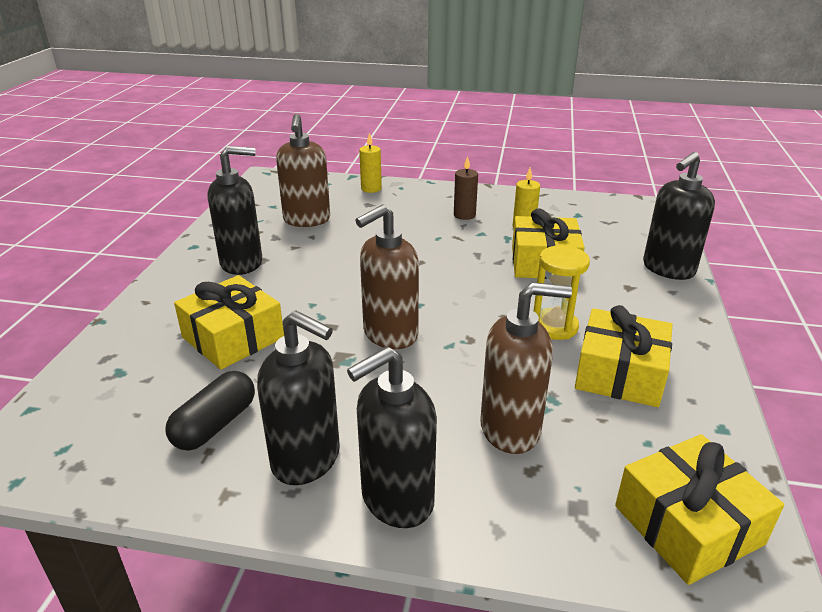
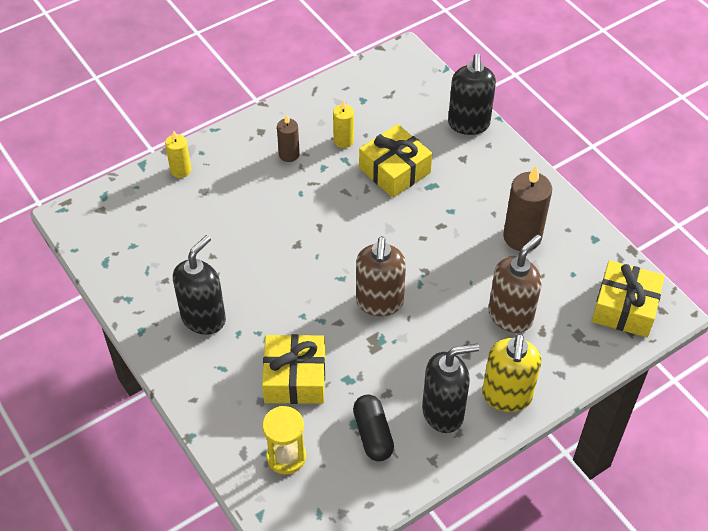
camera: 45 degrees left, 20 degrees up
(307, 220) = (184, 242): brown soap dispenser -> none
(396, 499) = (506, 396): black soap dispenser -> yellow soap dispenser
(554, 326) = (457, 225): yellow hourglass -> yellow hourglass (286, 457)
(620, 374) = (522, 237): yellow gift -> brown candle

